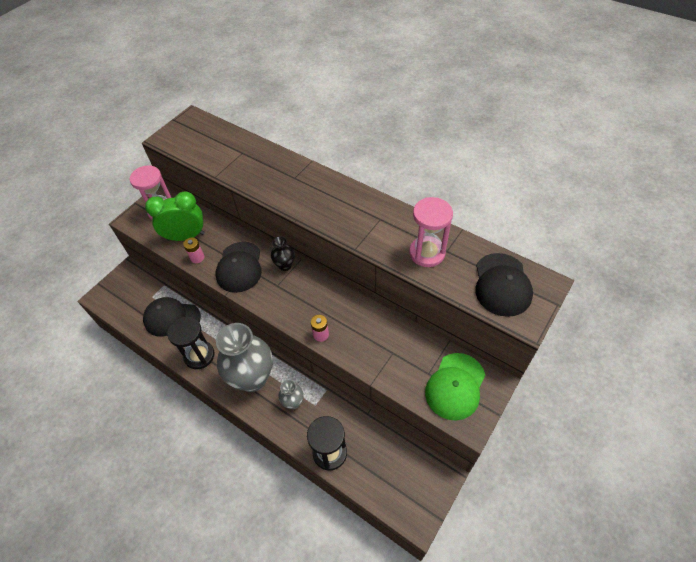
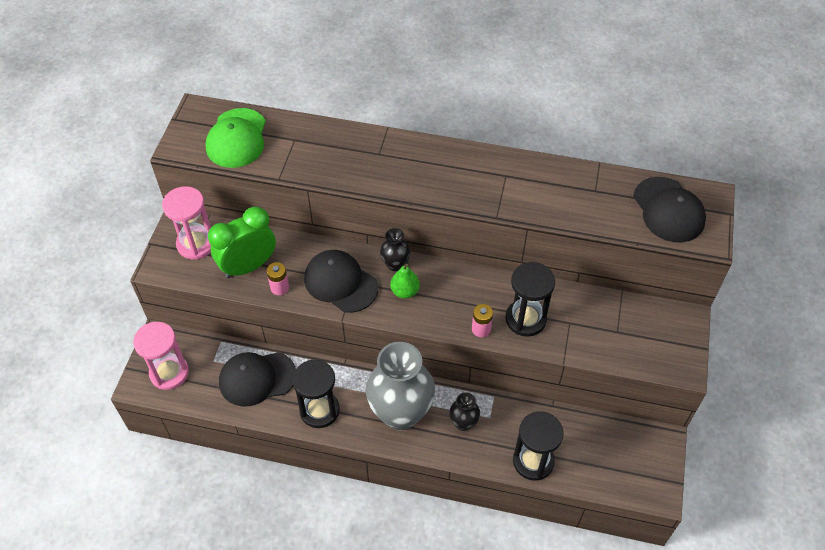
camera: 25 degrees left, 0 degrees up
(239, 267) = (340, 283): black cap -> black cap turned 150 degrees clockwise
(281, 287) = (405, 291): none -> green pear
(293, 402) = (463, 423): grey vase -> black vase
(359, 338) = (525, 319): none -> black hourglass
(427, 253) = (576, 199): pink hourglass -> pink hourglass (169, 373)
(455, 386) = (651, 335): green cap -> green cap (237, 138)

